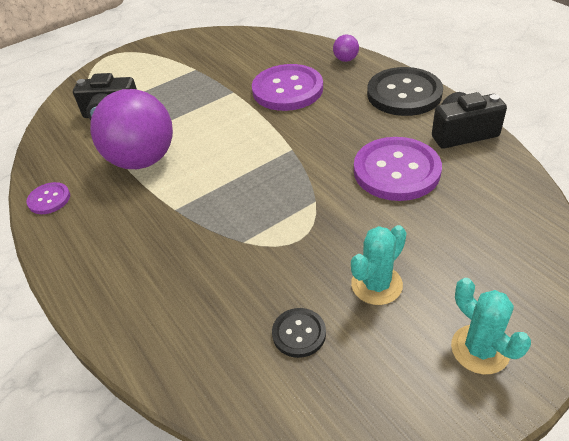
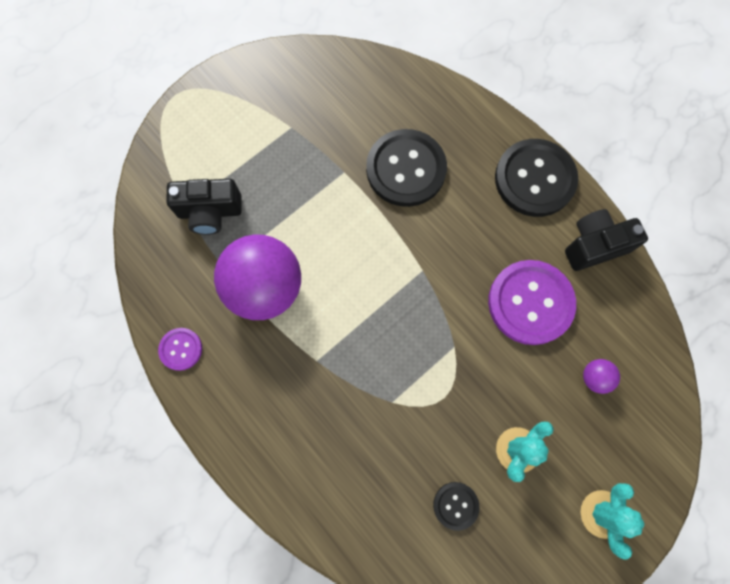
camera: 10 degrees left, 30 degrees up
(287, 90) = (406, 169): purple button -> black button
(345, 59) = (467, 113): purple ball -> purple ball (594, 378)
(480, 349) = (602, 514): turquoise cactus -> turquoise cactus turned 45 degrees clockwise

